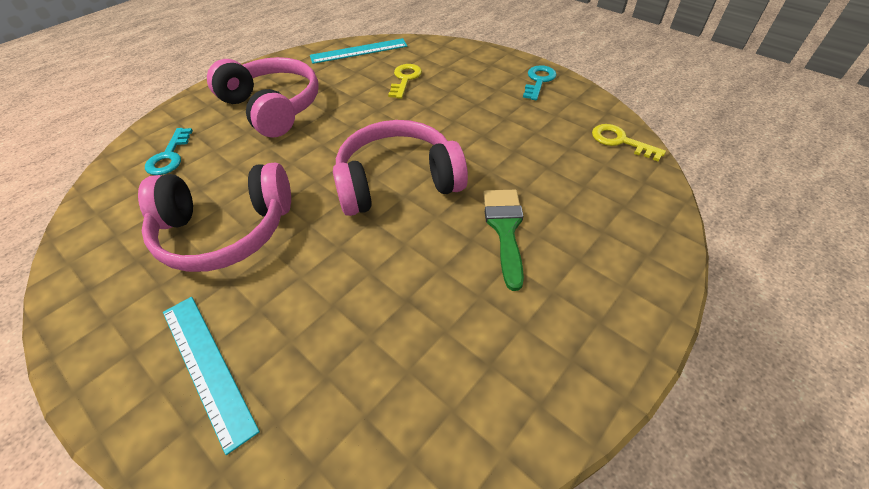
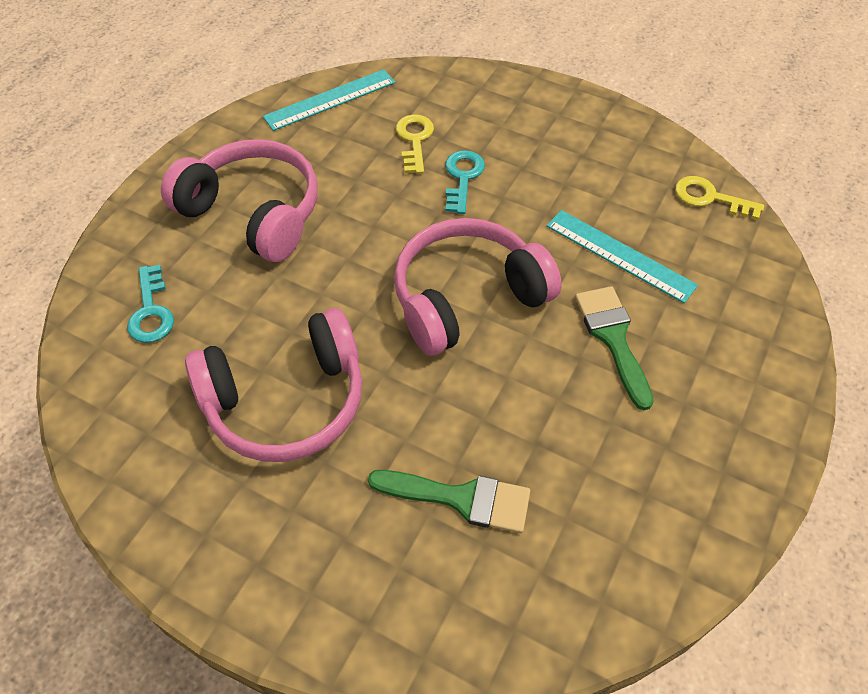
camera: 15 degrees left, 5 degrees up
(207, 367) = (352, 561): turquoise ruler -> turquoise ruler (619, 255)
(322, 333) = (461, 498): none -> green brush
(539, 81) = (589, 119): turquoise key -> turquoise key (462, 178)

